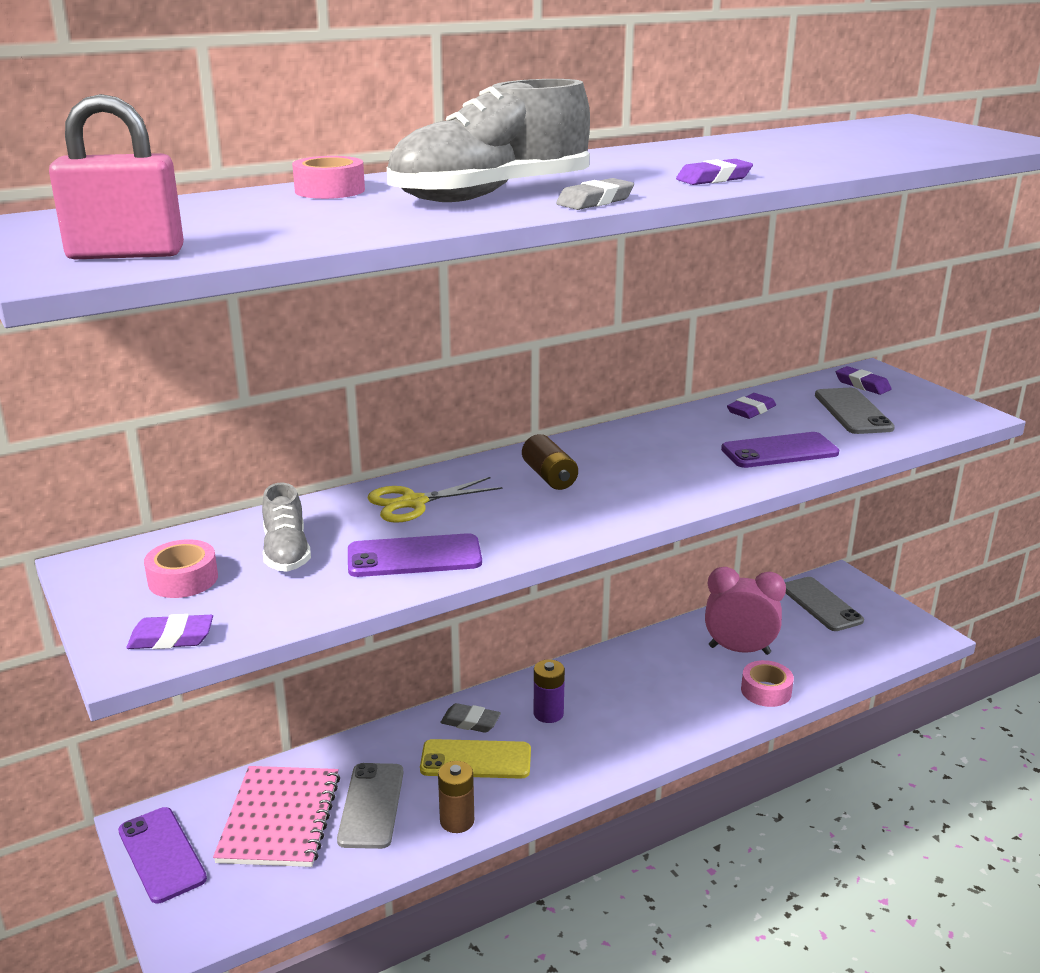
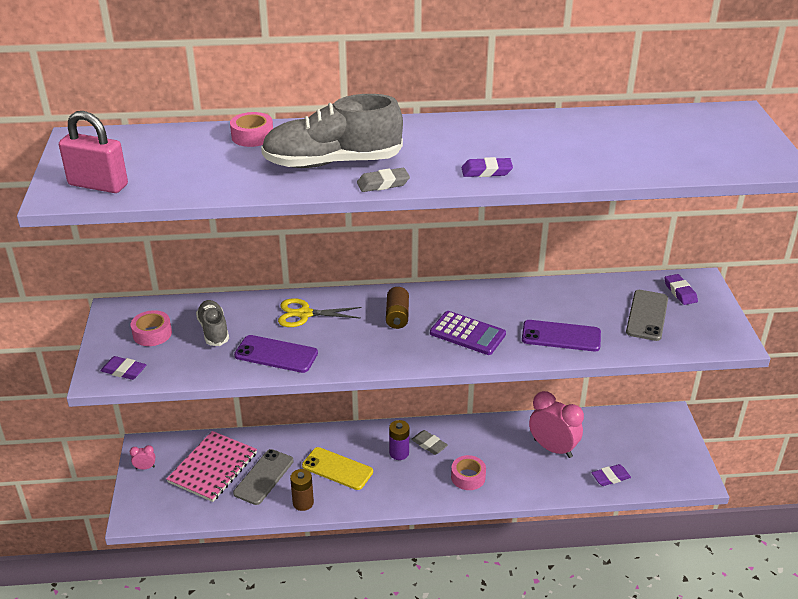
camera: 25 degrees right, 10 degrees up
(161, 854) = (145, 467): purple phone -> pink clock
(286, 552) = (213, 330): grey shoe -> grey shoe turned 150 degrees clockwise
(470, 722) = (350, 443): grey eraser -> grey eraser (429, 444)
(662, 474) = (467, 334): none -> purple calculator
(751, 410) = (576, 295): purple eraser -> purple eraser (610, 477)
(766, 691) = (547, 483): pink tape -> pink tape (468, 477)
(821, 604) = (638, 432): grey phone -> none

